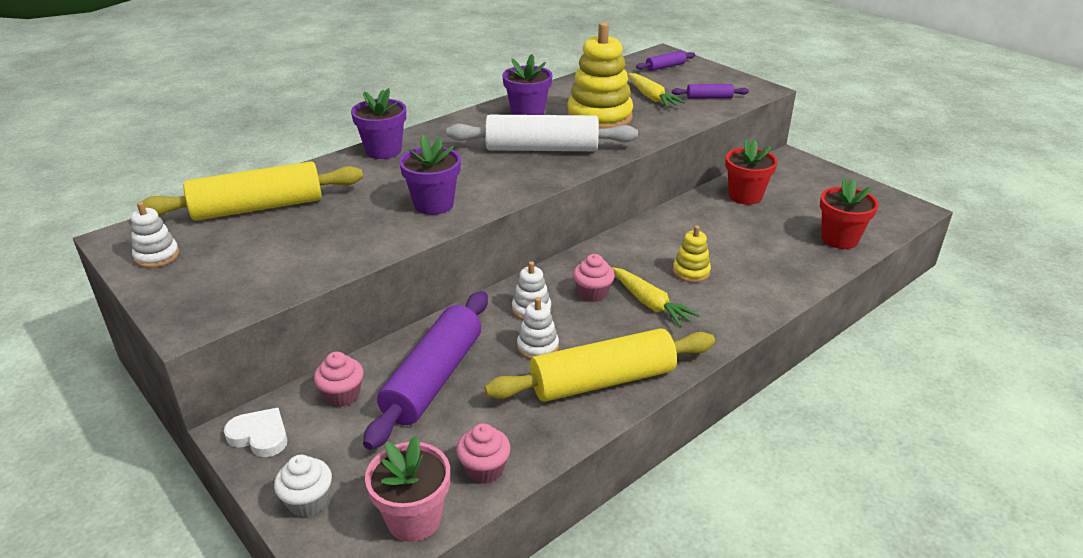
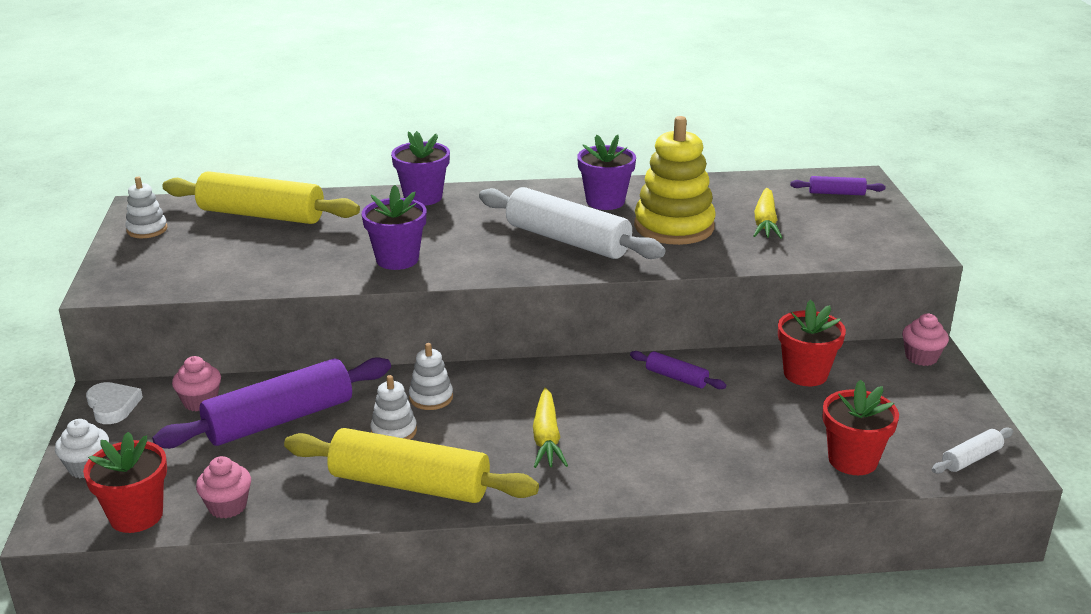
camera: 35 degrees right, 5 degrees down
(414, 519) = (136, 515): pink flower pot -> red flower pot
(593, 293) = (505, 406): pink cupcake -> pink cupcake (921, 357)
(691, 272) = (630, 426): yellow stacking toy -> none
(709, 98) = (833, 242): purple rolling pin -> purple rolling pin (676, 377)
(892, 212) = (971, 458): none -> white rolling pin

